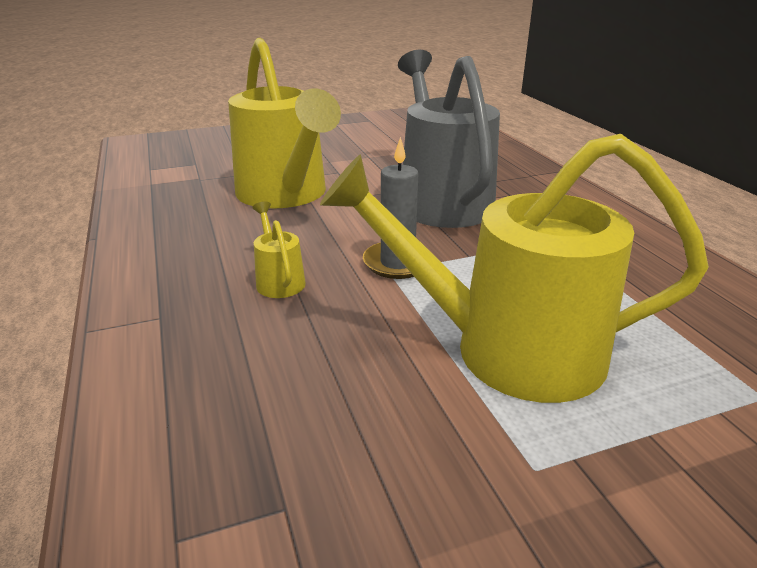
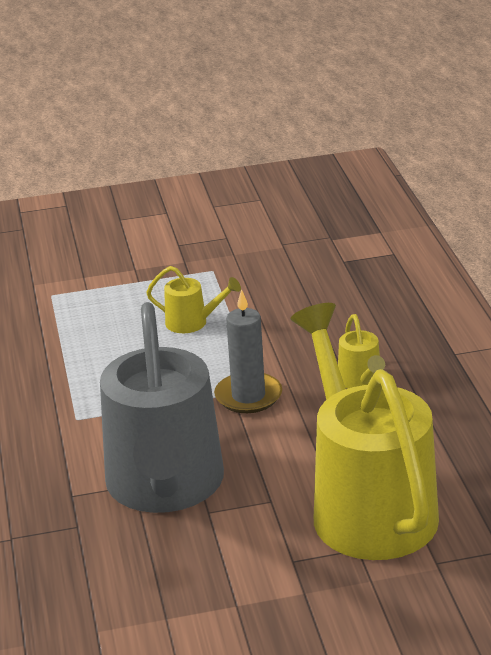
camera: 170 degrees left, 0 degrees up
(505, 350) = (193, 323): yellow watering can -> yellow watering can, size x0.40

